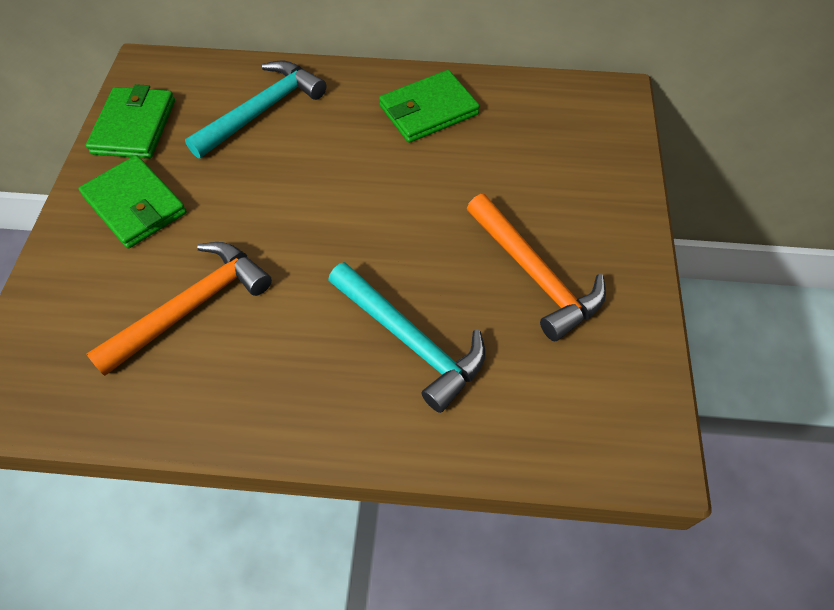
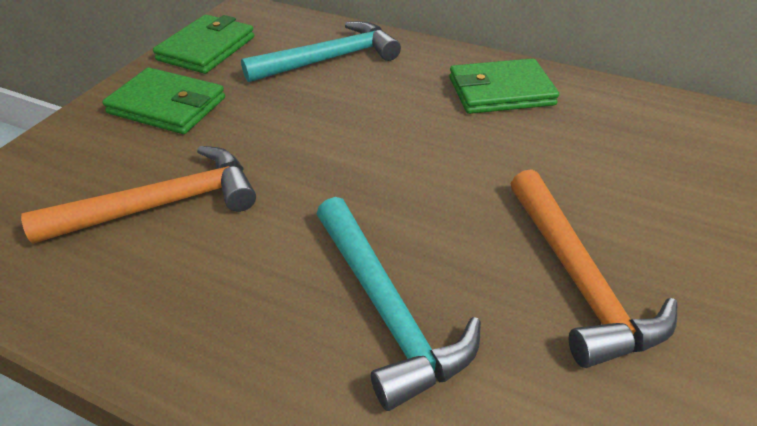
camera: 20 degrees right, 15 degrees down
(135, 205) = (167, 106): green wallet -> green wallet turned 45 degrees counterclockwise

